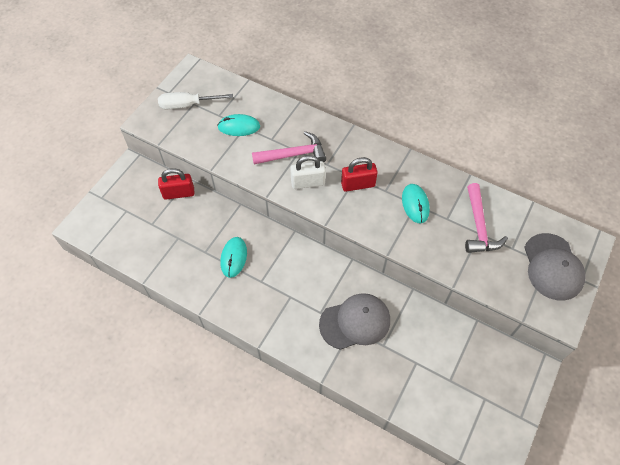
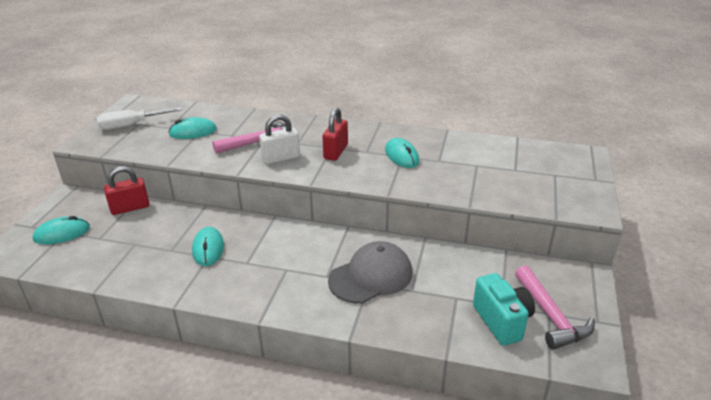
camera: 15 degrees left, 25 degrees down
(124, 212) = (62, 233): none -> turquoise mouse
(358, 185) = (336, 152): red padlock -> red padlock turned 45 degrees counterclockwise
(444, 396) = (502, 321): none -> turquoise camera
(479, 226) = (474, 160): pink hammer -> pink hammer (550, 316)
(552, 267) = (562, 175): grey cap -> none

